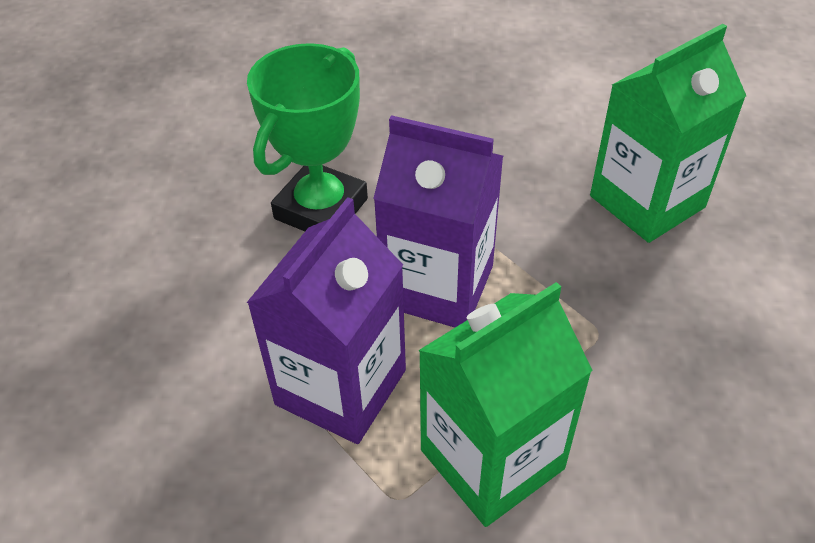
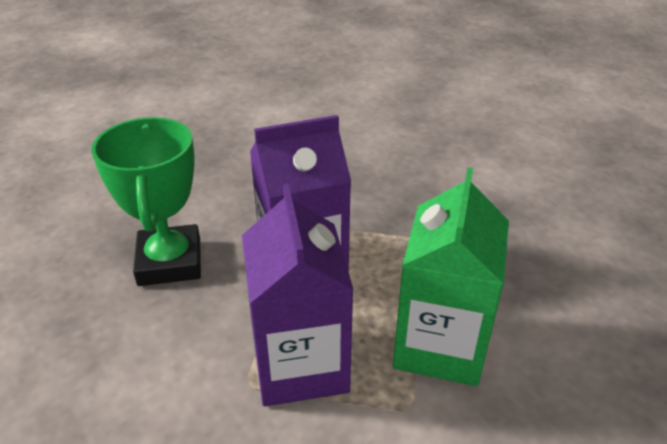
camera: 40 degrees left, 10 degrees down
(647, 201) = (379, 160): green carton -> none

